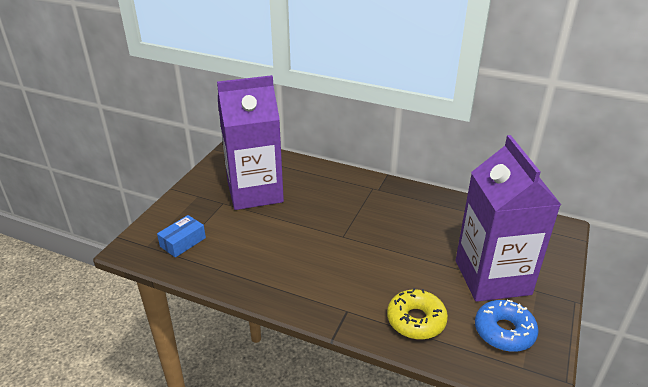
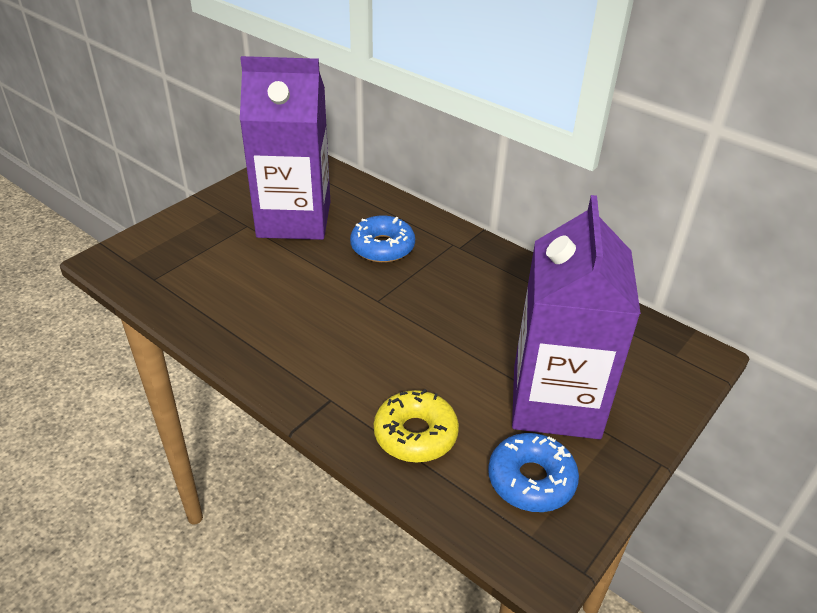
camera: 15 degrees right, 5 degrees up
(183, 242) = (172, 265): blue box -> none
(327, 199) = (382, 247): none -> blue donut

